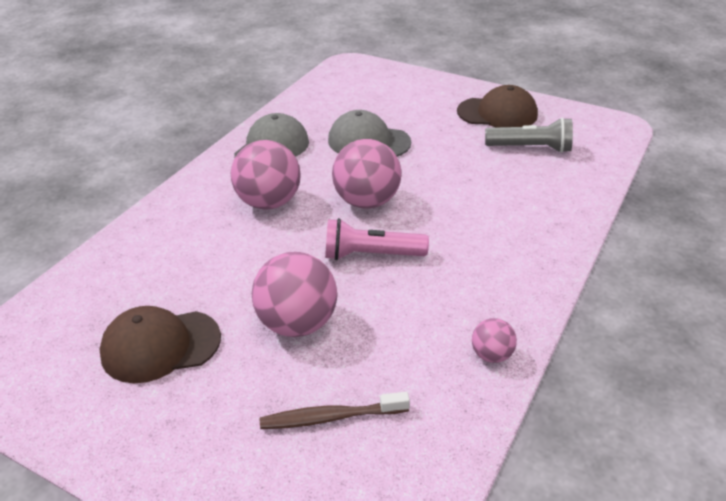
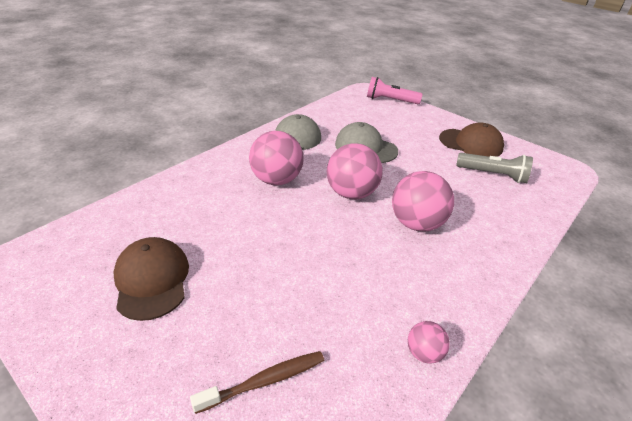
camera: 10 degrees right, 0 degrees up
(160, 346) = (152, 280): brown cap -> brown cap turned 75 degrees clockwise
(297, 324) = (265, 285): pink ball -> pink ball (416, 223)
(330, 417) = (265, 381): brown toothbrush -> brown toothbrush turned 150 degrees clockwise
(371, 255) = (343, 238): pink flashlight -> pink flashlight (390, 100)

